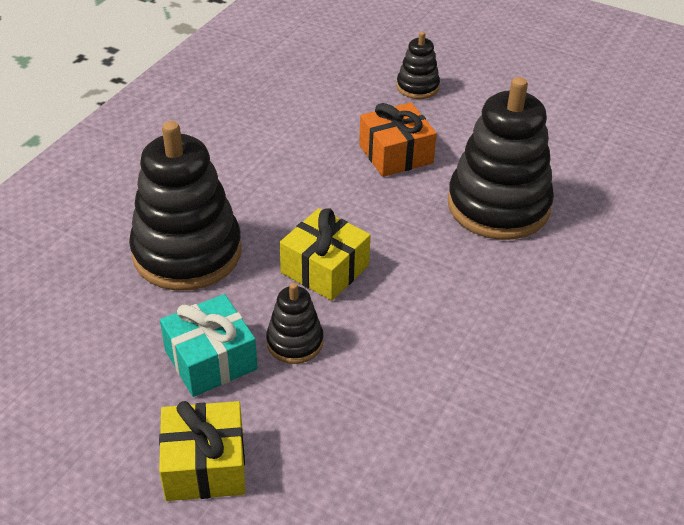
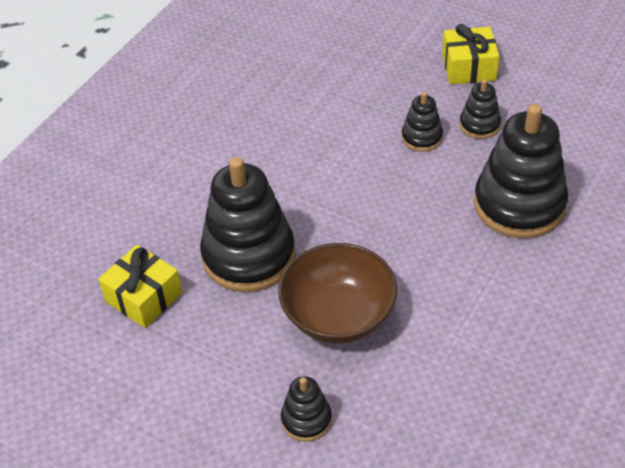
camera: 175 degrees left, 5 degrees up
(210, 360) = (479, 125): turquoise gift -> black stacking toy
(325, 269) = (403, 193): yellow gift -> yellow gift (144, 297)
(396, 154) = (338, 315): orange gift -> brown bowl

